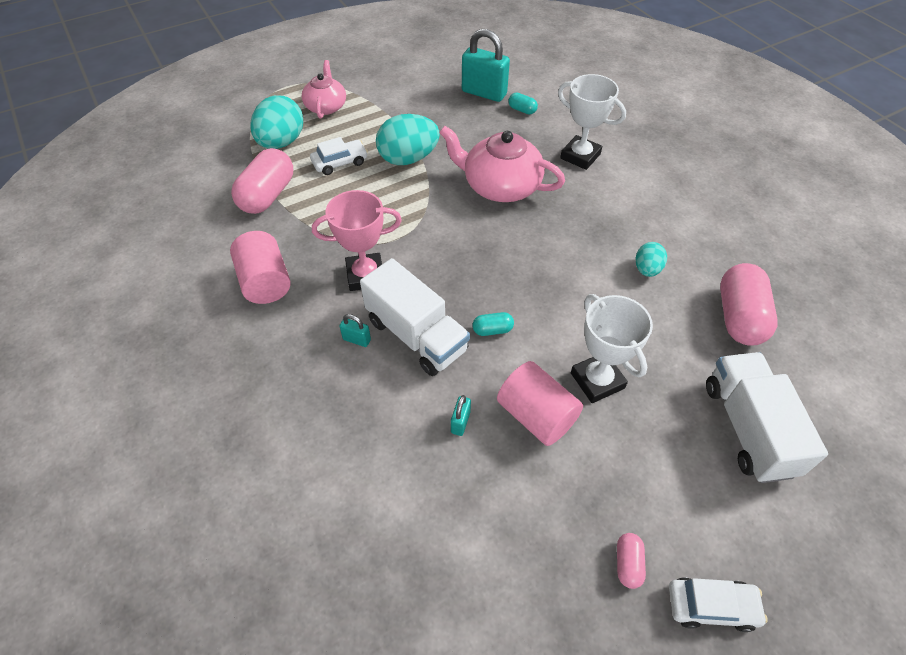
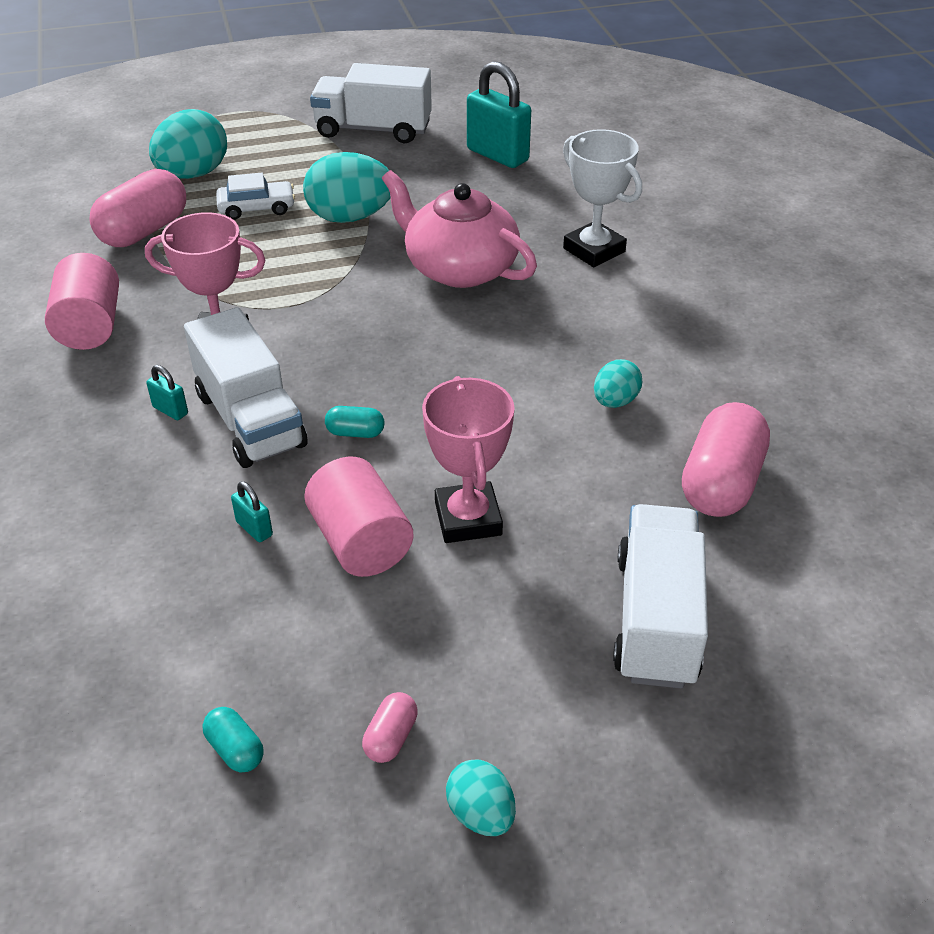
camera: 15 degrees right, 10 degrees down
(326, 106) = (273, 141): pink teapot -> none
(391, 86) = (373, 129): none -> white truck
(460, 422) = (254, 528): turquoise padlock -> turquoise padlock turned 75 degrees counterclockwise
(522, 110) = (540, 183): turquoise capsule -> turquoise capsule (235, 749)
(597, 380) = (468, 518): white trophy -> pink trophy
(711, 606) = (481, 814): white car -> turquoise egg

